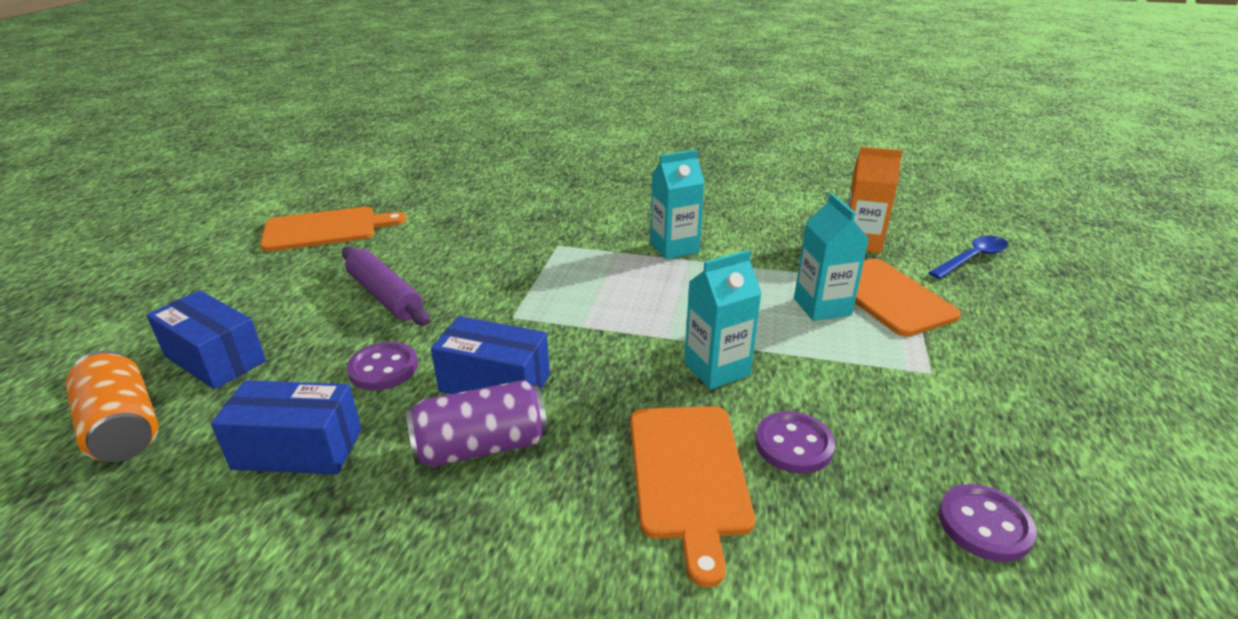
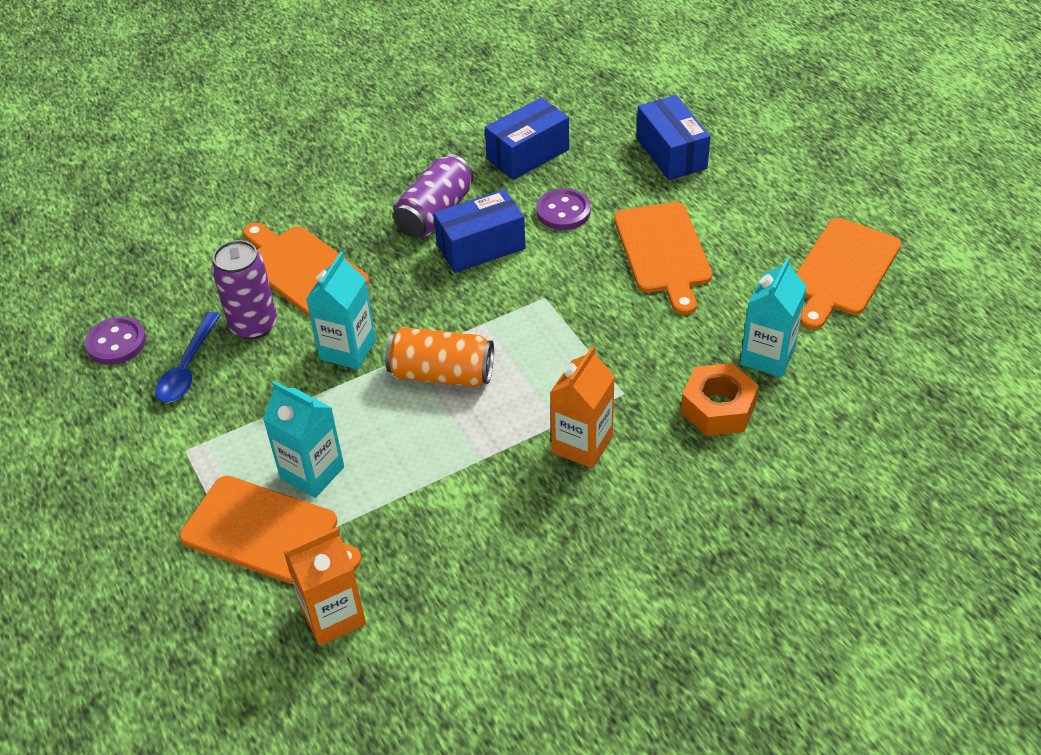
camera: 140 degrees right, 15 degrees up
(123, 427) = (634, 107): orange can -> orange can (442, 374)
(215, 359) = (671, 153): blue box -> blue box turned 75 degrees clockwise
(385, 296) = (663, 252): purple rolling pin -> orange cutting board
(521, 216) = (718, 408): none -> orange nut
(620, 237) = (582, 444): none -> orange carton
(674, 247) = (515, 466): turquoise carton -> turquoise carton (767, 356)
(793, 445) = (253, 325): purple button -> purple can
(972, 258) = (194, 670): blue spoon -> blue spoon (188, 368)

